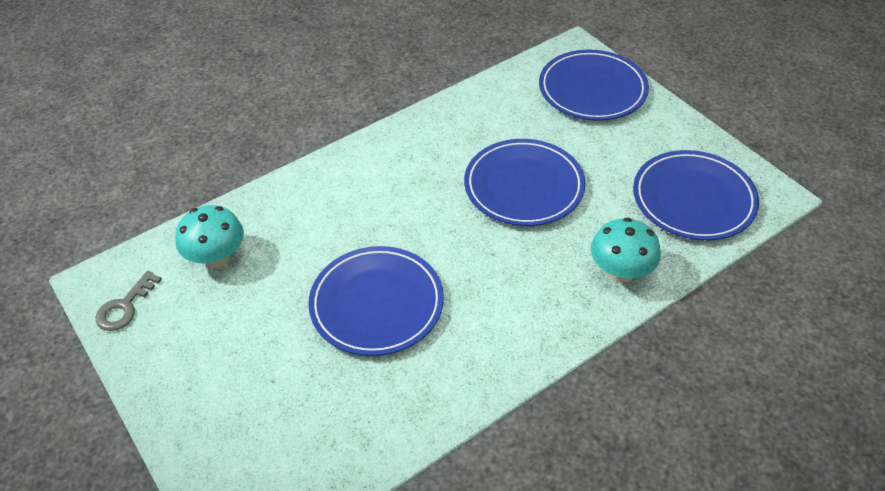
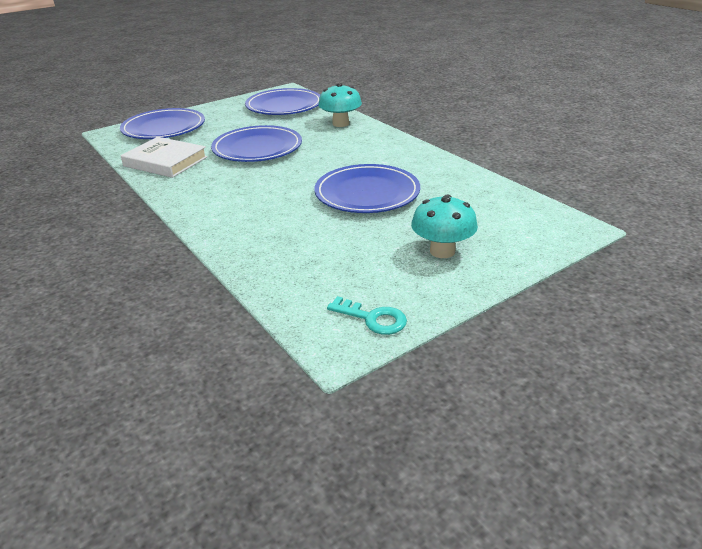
camera: 90 degrees left, 15 degrees down
(125, 307) = (373, 318): grey key -> turquoise key
(216, 257) = (310, 270): turquoise mushroom -> turquoise mushroom (442, 251)
(485, 111) = (165, 161): none -> white book

